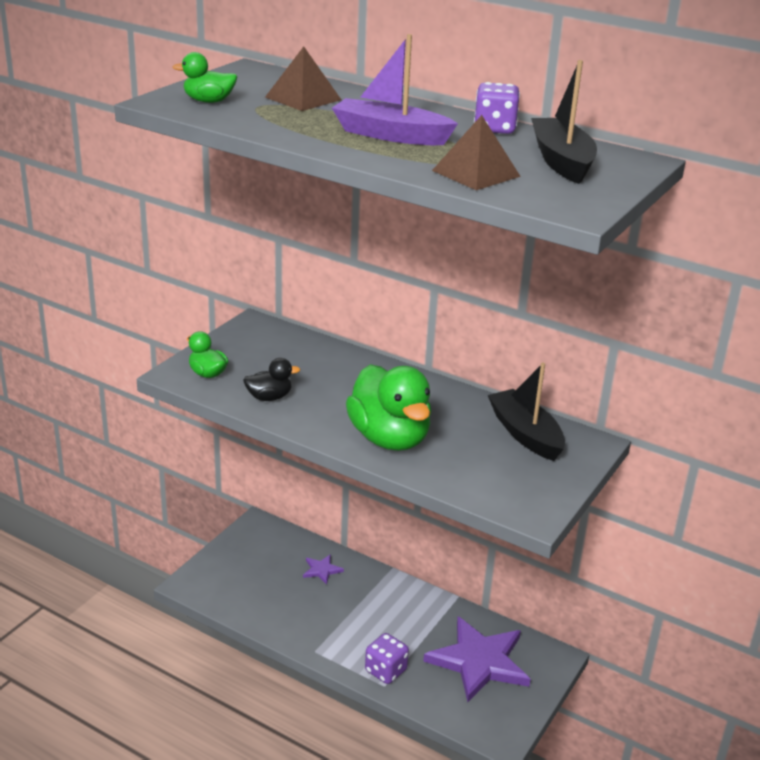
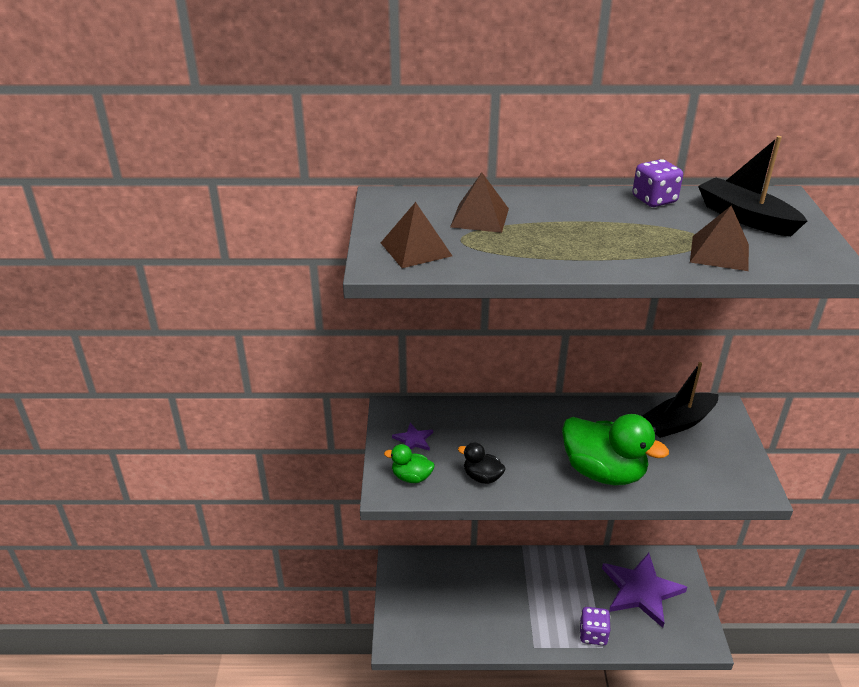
camera: 30 degrees left, 5 degrees up
(208, 101) = (416, 249): green duck -> brown pyramid
(269, 397) = (482, 477): black duck -> black duck turned 105 degrees counterclockwise
(321, 570) = (478, 575): purple star -> purple star (413, 440)
(390, 135) = (604, 235): purple boat -> none
(525, 434) = (679, 422): black boat -> black boat turned 60 degrees counterclockwise

